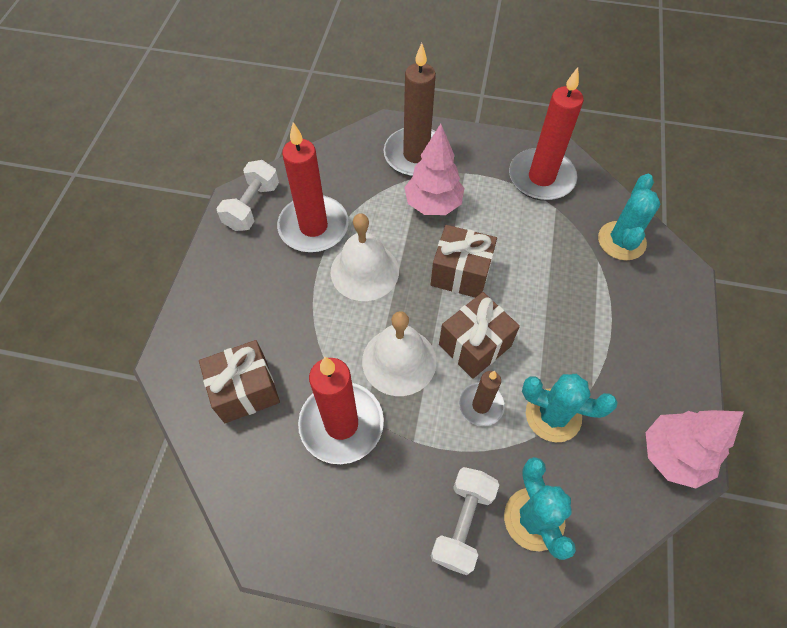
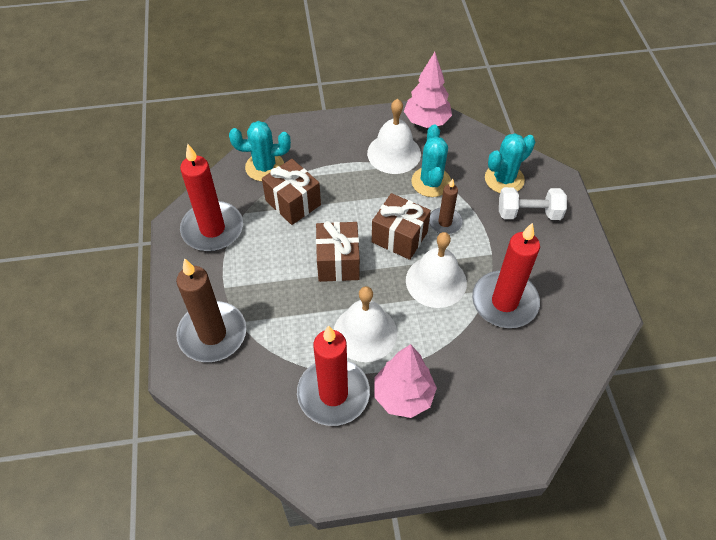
camera: 110 degrees left, 5 degrees down
(245, 390) = (515, 380): brown gift -> brown gift (293, 203)
(252, 206) = (329, 464): white dumbbell -> none
(433, 205) = (271, 302): pink tree -> pink tree (403, 396)
(616, 388) = (394, 153): none -> white bell

